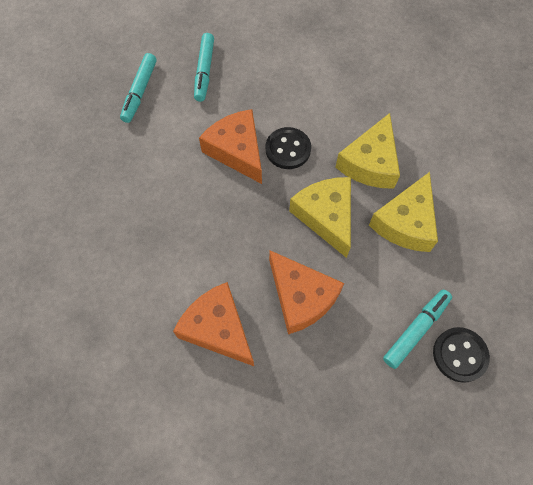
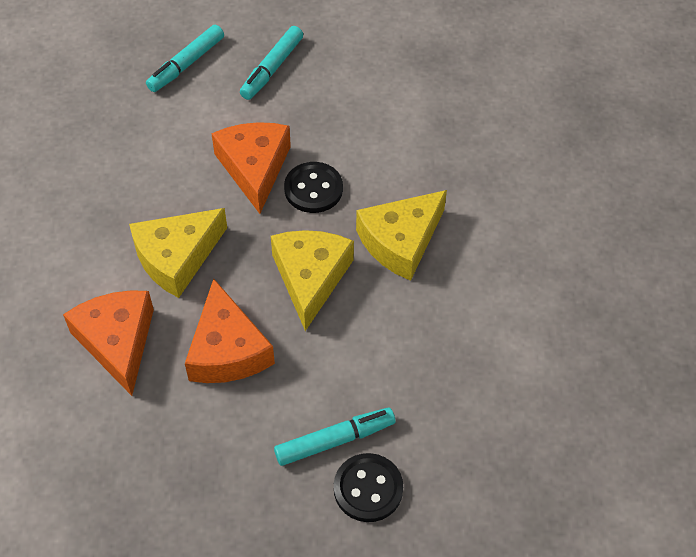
camera: 25 degrees right, 10 degrees down
(405, 222) = (399, 323): yellow cheese -> yellow cheese (177, 257)

